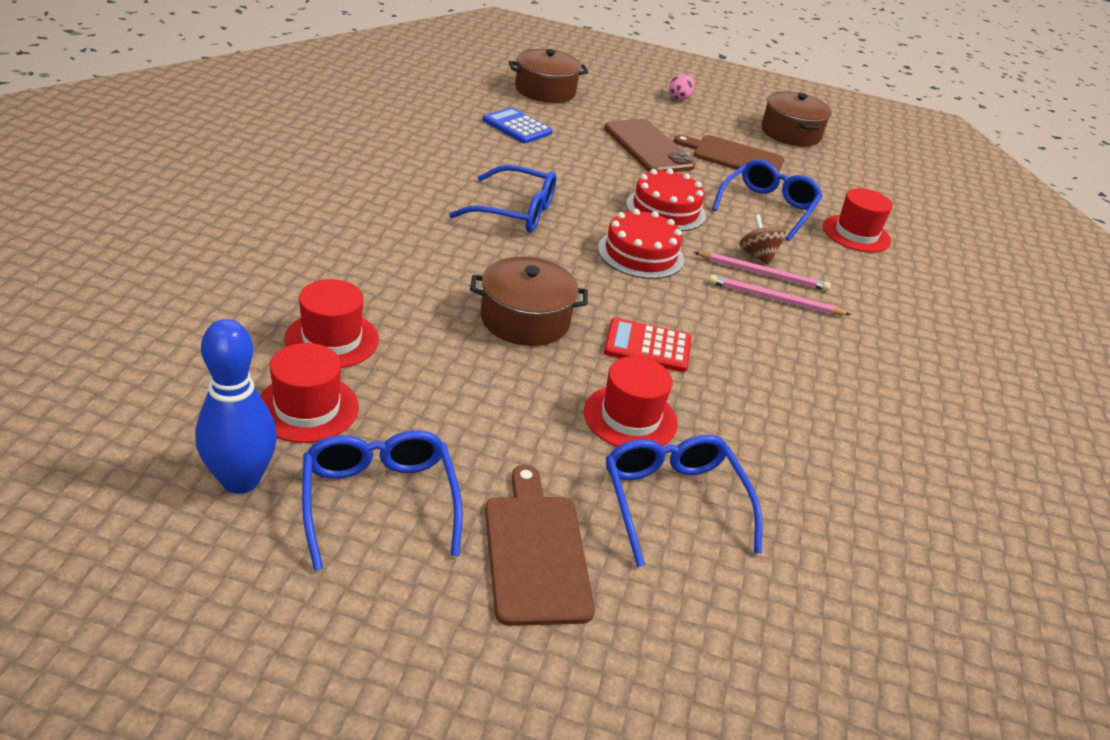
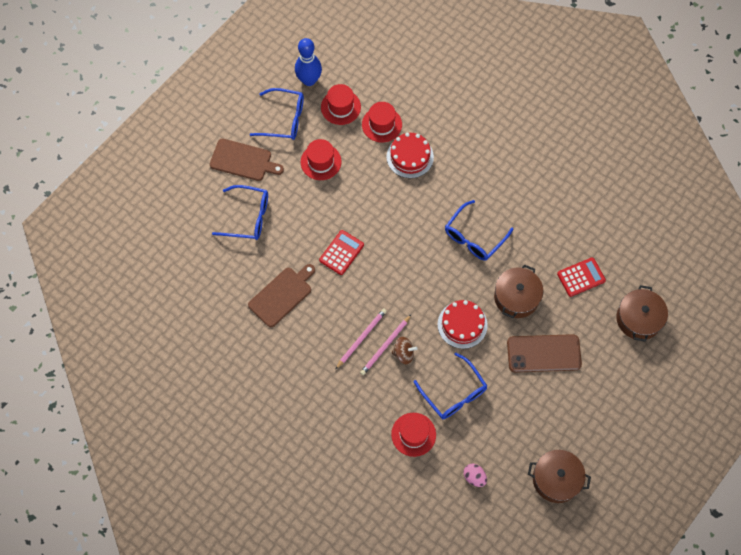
camera: 120 degrees right, 30 degrees up
(517, 127) = (581, 277): blue calculator -> red calculator
(525, 319) = (376, 206): brown pot -> brown pot (516, 297)
(630, 417) = (298, 223): red hat -> red hat (321, 162)
(640, 254) = (419, 287): red cake -> red cake (410, 157)
(679, 98) = (623, 419): pink egg -> pink egg (474, 477)
(734, 157) = (523, 409): brown cutting board -> brown cutting board (282, 295)

